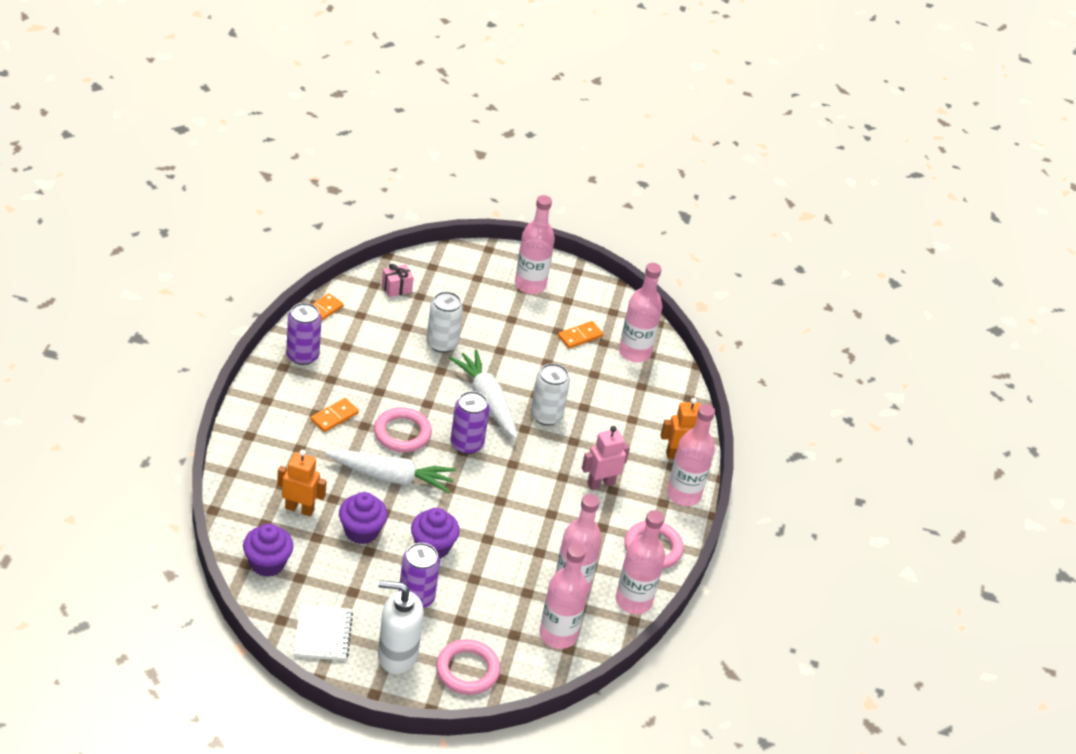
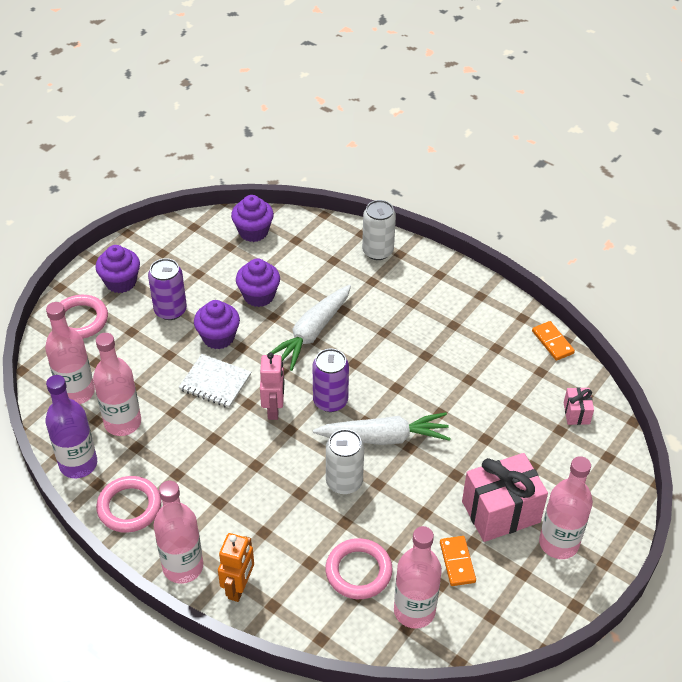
camera: 120 degrees right, 5 degrees up
(299, 509) = (302, 264): orange robot -> none
(302, 355) = (491, 312): purple can -> none
(323, 634) = (166, 245): white notebook -> white notebook (215, 382)
(334, 416) = (402, 314): orange domino -> none
(397, 655) = (121, 282): white soap dispenser -> purple cupcake
(402, 433) = (363, 356): pink ring -> pink ring (358, 571)
(442, 343) = (480, 426): white can -> white can (377, 251)
(521, 319) = (501, 512): none -> pink gift
(600, 483) = (232, 495): pink robot -> pink robot (273, 409)
(633, 601) = (78, 464): pink bottle -> purple bottle

